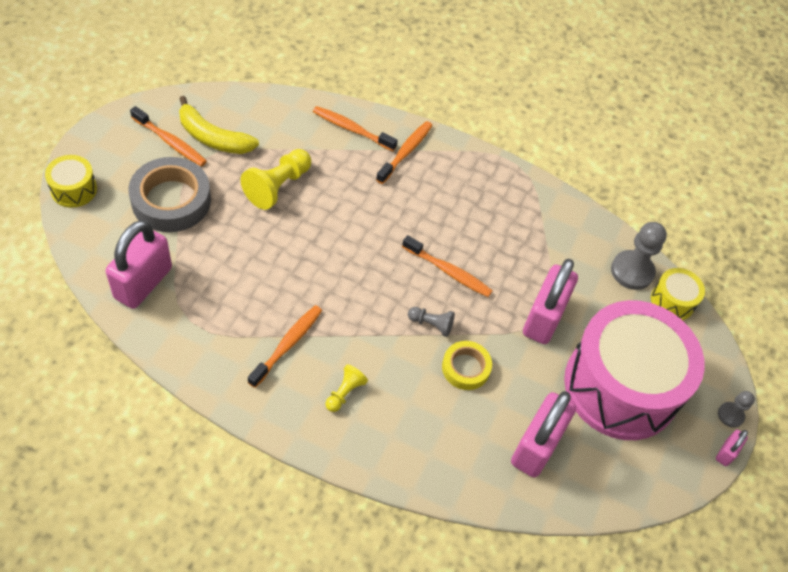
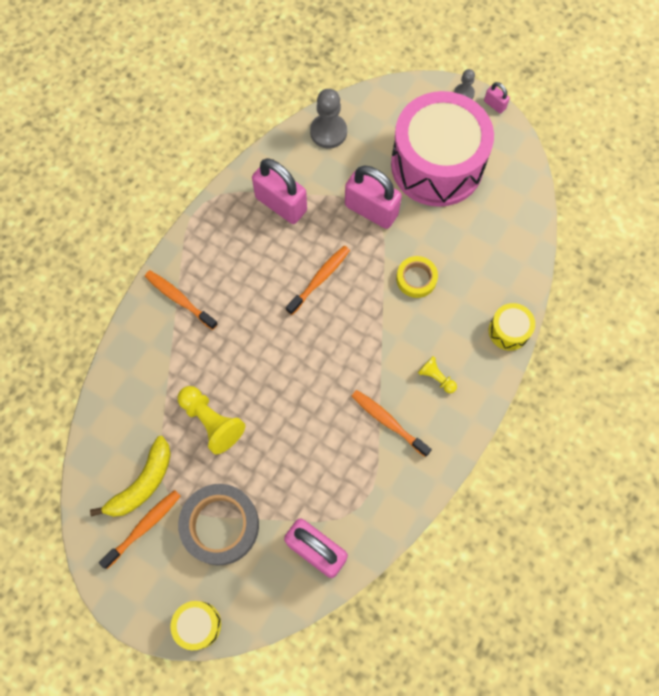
camera: 75 degrees left, 15 degrees up
(351, 129) = (145, 346): orange toothbrush -> none
(431, 324) = (373, 300): grey pawn -> none
(536, 446) = (487, 237): pink padlock -> pink padlock (281, 204)
(672, 301) = (360, 108): yellow drum -> yellow drum (508, 331)

